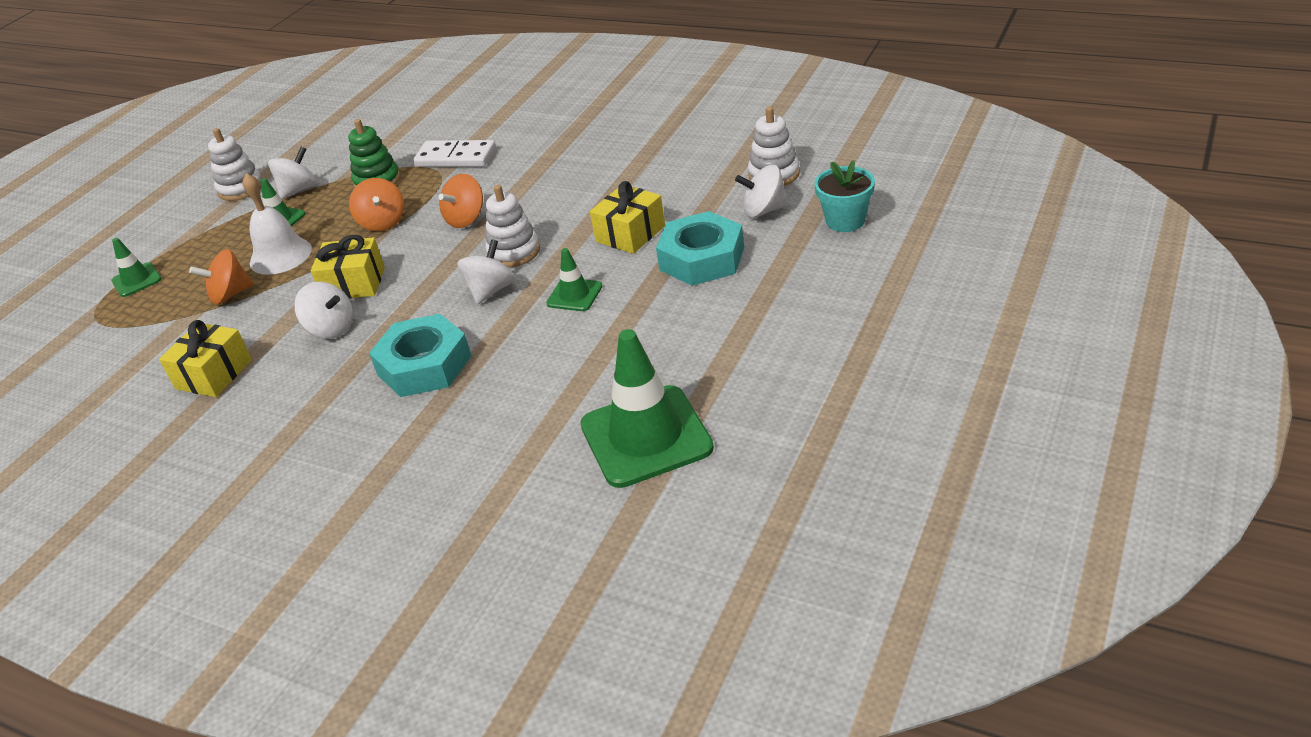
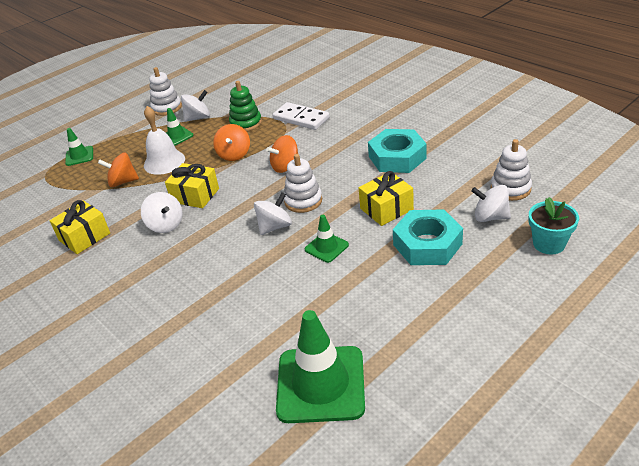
camera: 20 degrees right, 0 degrees up
(424, 365) = (206, 272): turquoise nut -> turquoise nut (397, 157)

